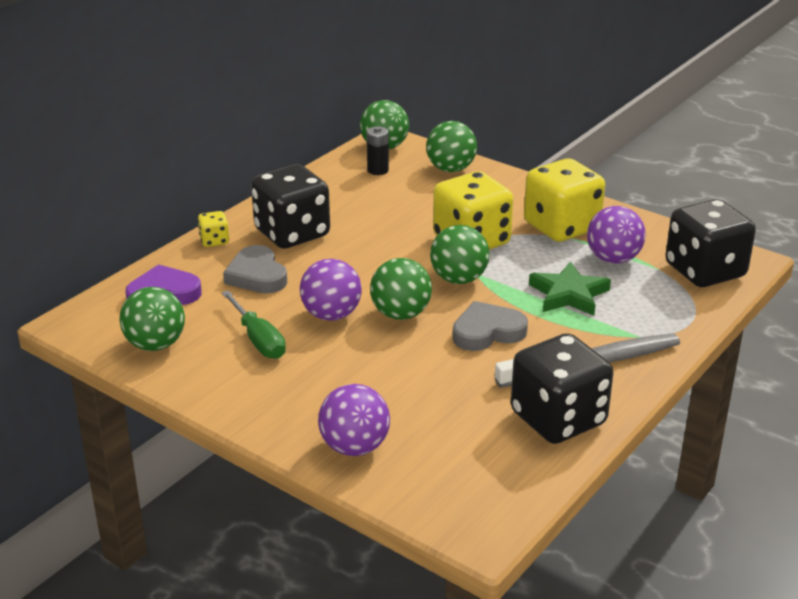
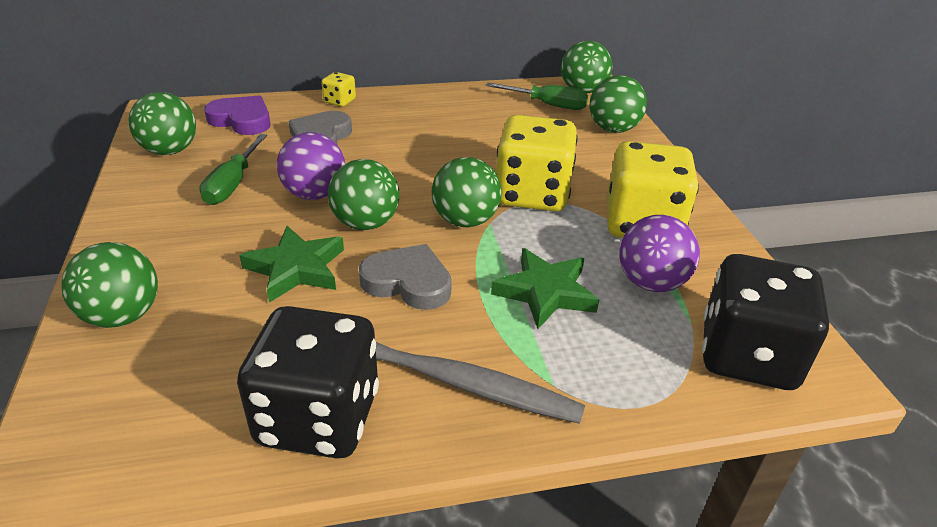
camera: 40 degrees right, 5 degrees up
(292, 233) = (400, 121): black dice -> none
(354, 447) = (122, 316): purple ball -> green ball
(378, 170) = (547, 105): black battery -> green screwdriver
(408, 362) = (296, 268): none -> green star

